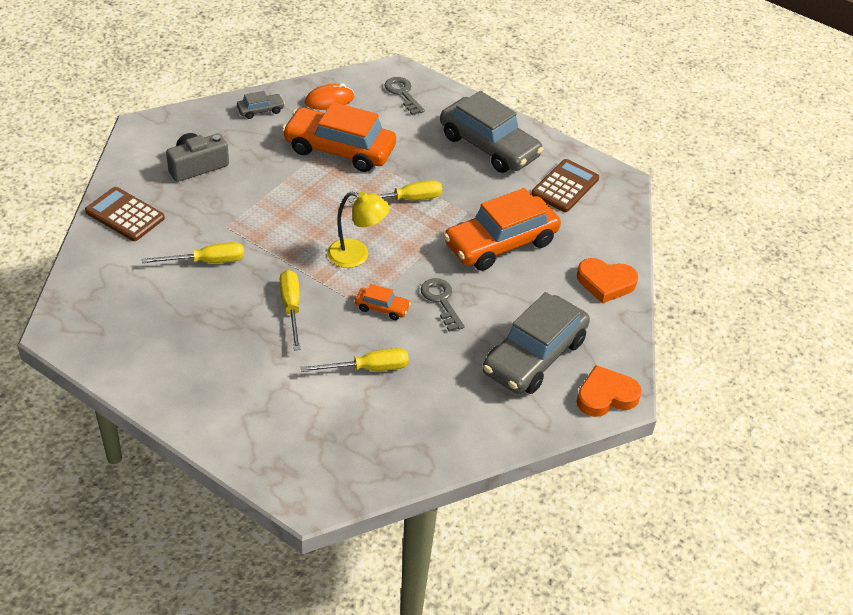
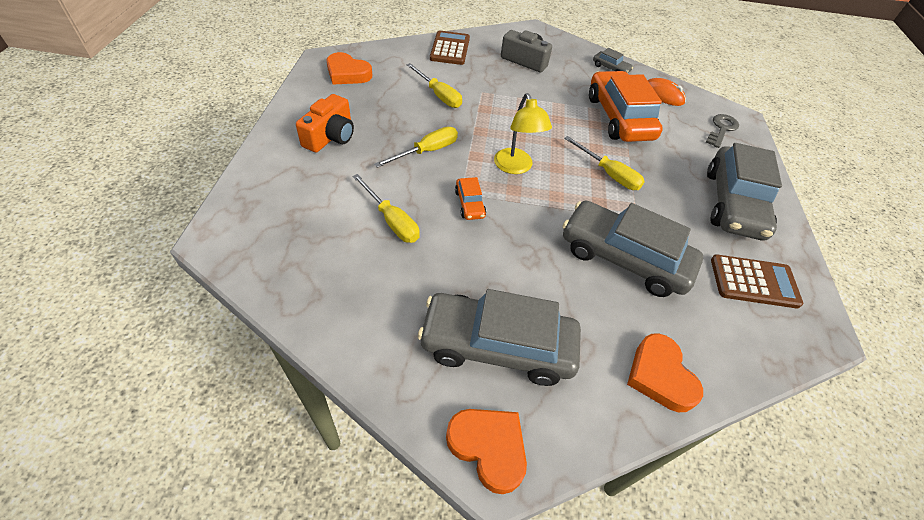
camera: 60 degrees right, 5 degrees up
(107, 321) = (347, 73): none -> orange heart
(215, 372) = (330, 136): none -> orange camera
(441, 301) = (511, 240): grey key -> none
(500, 243) = (624, 258): orange car -> grey car

